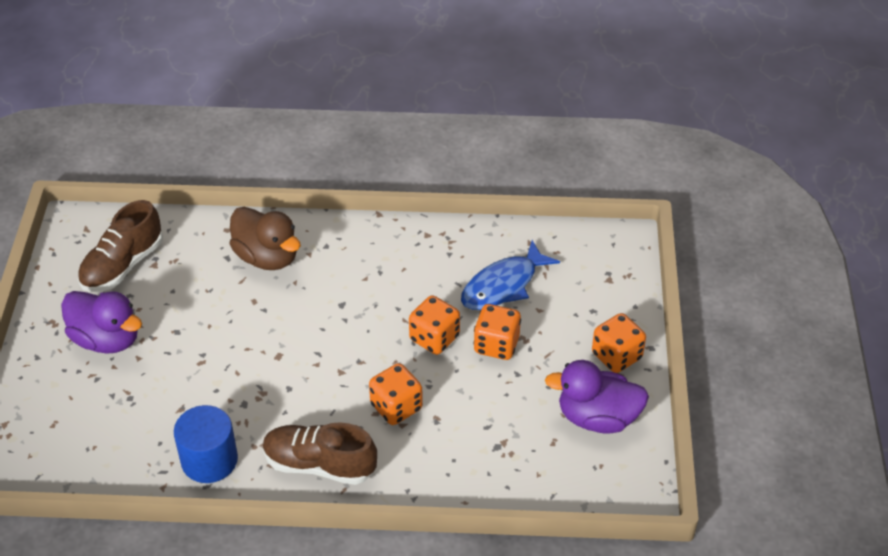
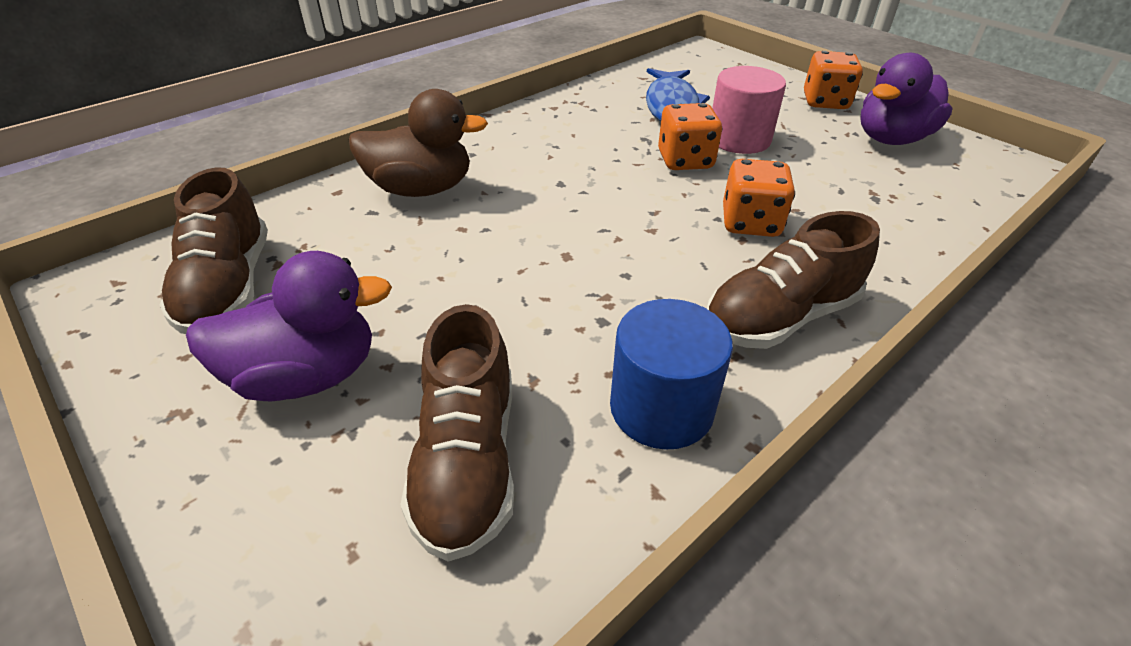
camera: 45 degrees left, 5 degrees down
(119, 422) = (467, 461): none -> brown shoe
(496, 345) = (739, 139): orange dice -> pink cylinder

